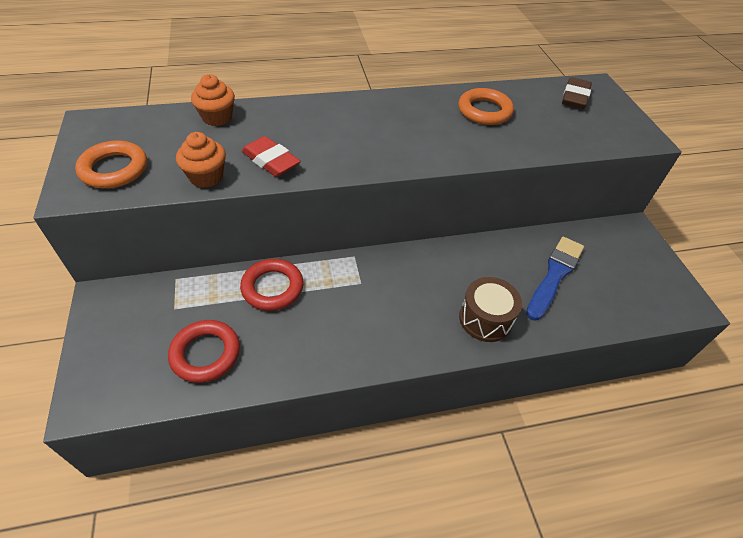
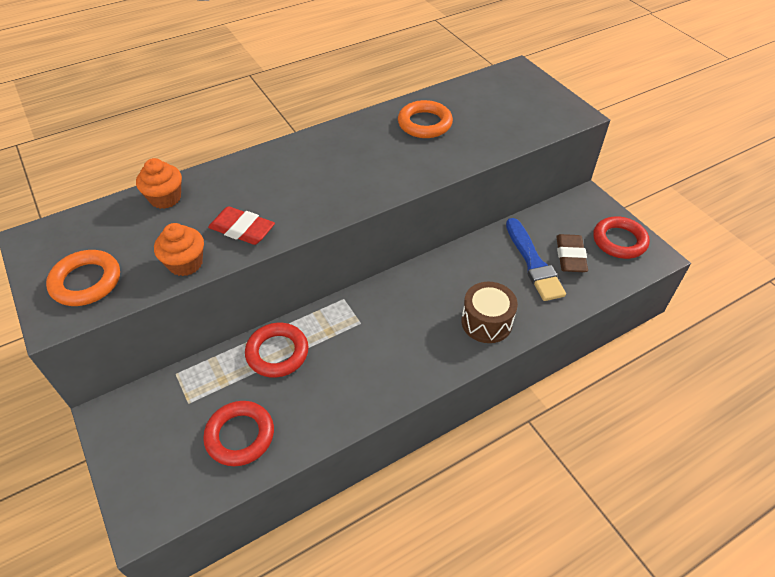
camera: 15 degrees left, 0 degrees up
(554, 275) = (533, 263): blue brush -> blue brush turned 150 degrees clockwise
(574, 97) = (502, 88): brown eraser -> brown eraser (570, 256)
(655, 279) = (619, 241): none -> red ring

